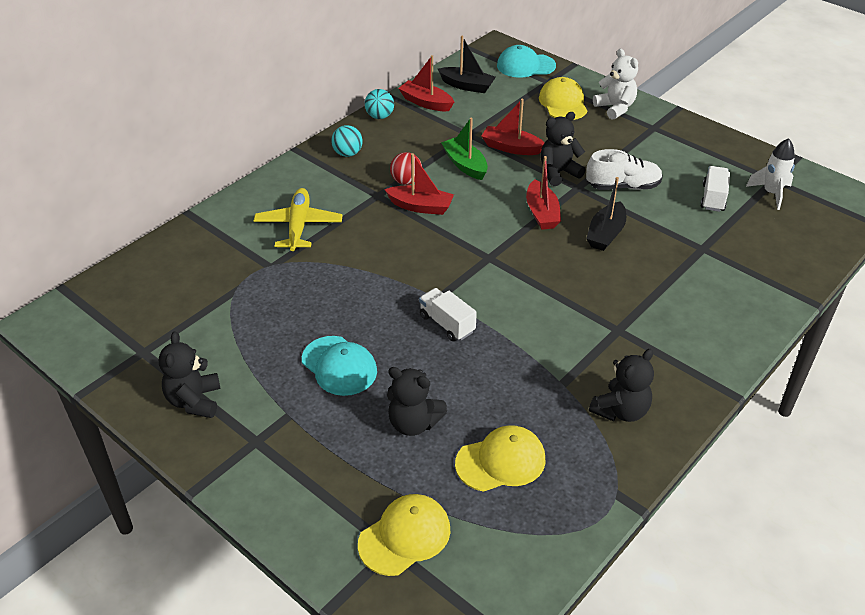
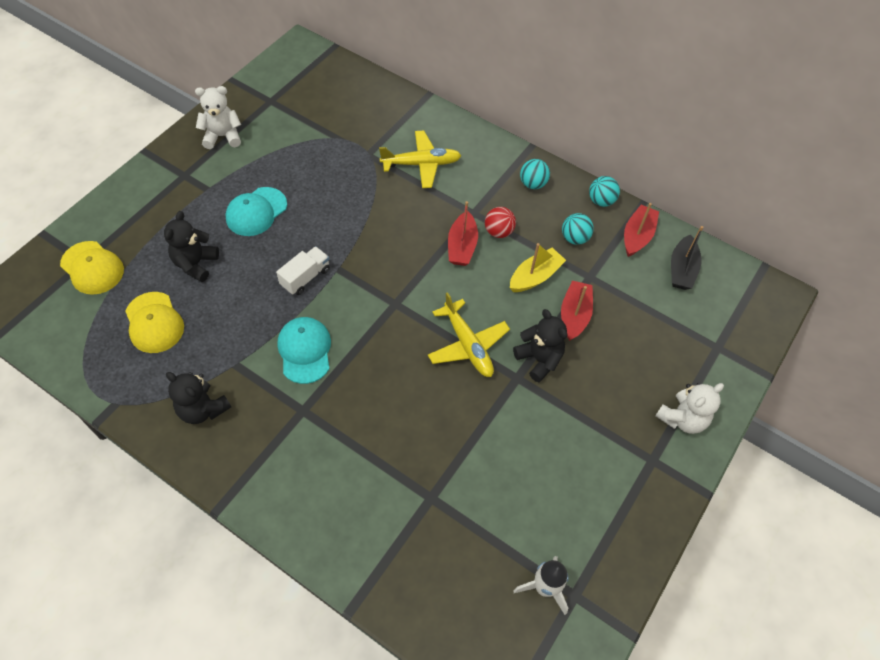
camera: 80 degrees right, 15 degrees up
(194, 401) = (222, 136): black teddy bear -> white teddy bear
(422, 137) = (574, 238): none -> turquoise ball
(465, 165) = (535, 276): green boat -> yellow boat
(525, 66) = (745, 324): turquoise cap -> turquoise cap (305, 351)
(542, 213) = (467, 345): red boat -> yellow plane
(563, 103) = (676, 363): yellow cap -> none
(605, 234) = (442, 403): black boat -> none
(623, 186) = (527, 422): white shoe -> none
(713, 198) = (523, 517): white truck -> none

